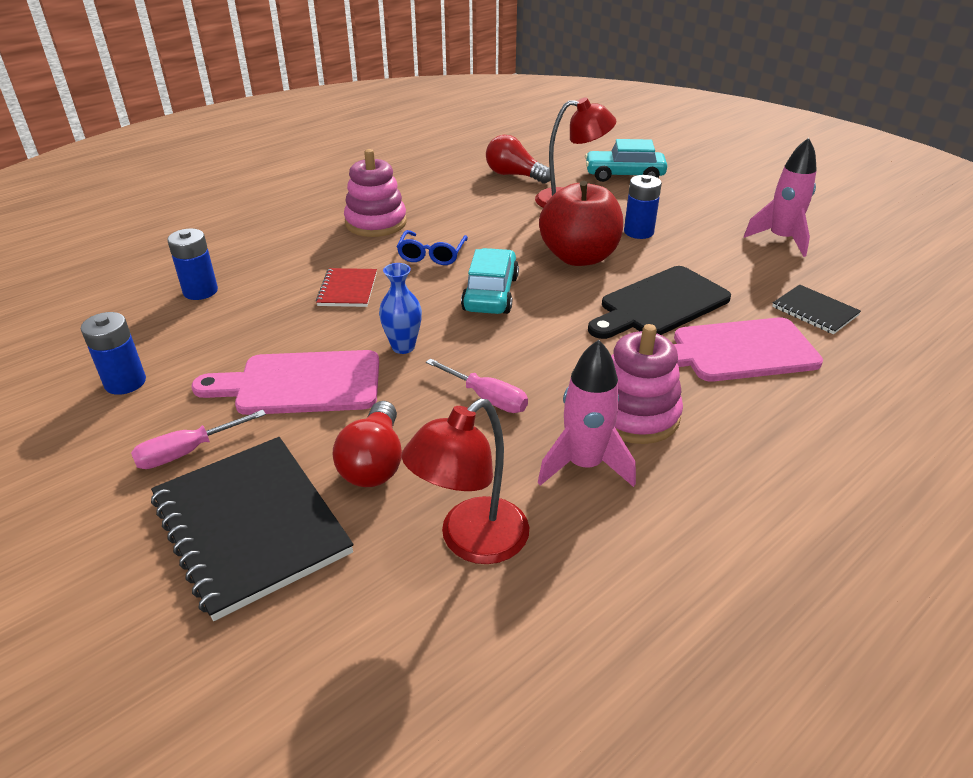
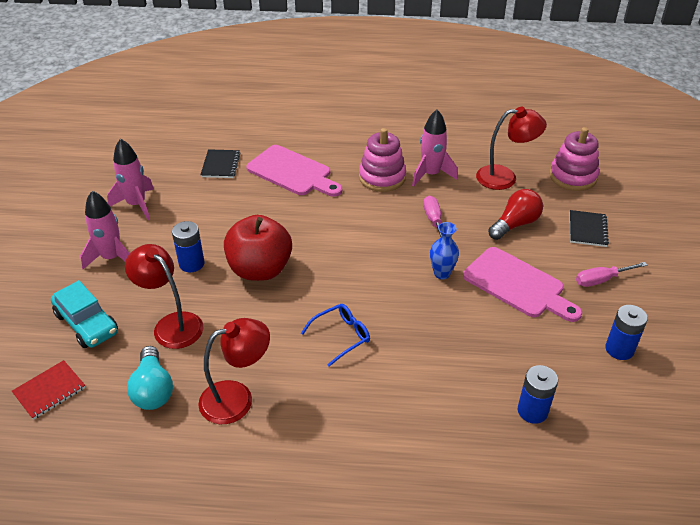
camera: 135 degrees left, 5 degrees up
(186, 452) = (601, 280): pink screwdriver -> pink screwdriver turned 150 degrees clockwise
(250, 525) = (587, 230): black notebook -> black notebook, size x0.52
(347, 289) = (430, 341): red notebook -> red notebook (49, 391)
(376, 223) = (336, 405): pink stacking toy -> pink stacking toy (572, 176)
(453, 195) = (237, 398): none -> red lamp
(490, 293) = (350, 278): turquoise car -> none
(514, 175) = (153, 389): red light bulb -> turquoise light bulb
(660, 304) = (278, 212): black cutting board -> none
(700, 205) = (112, 258): none -> pink rocket

